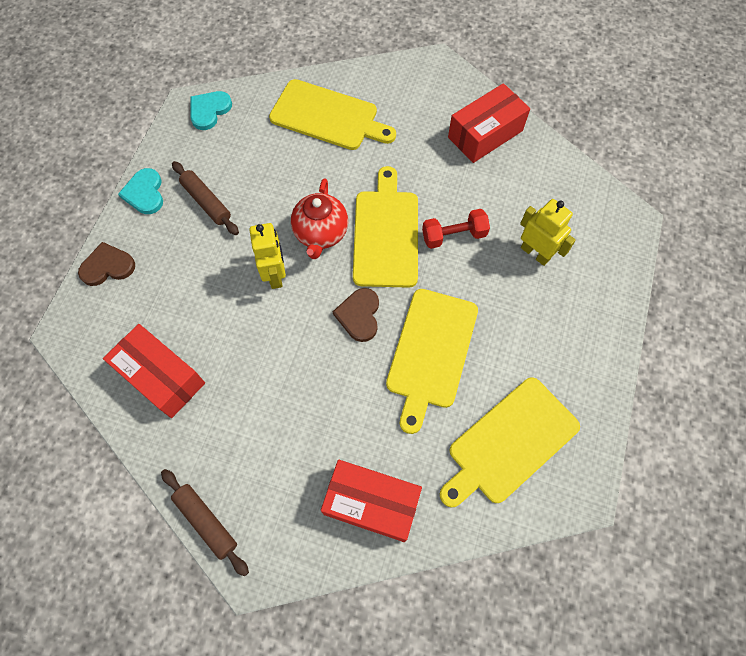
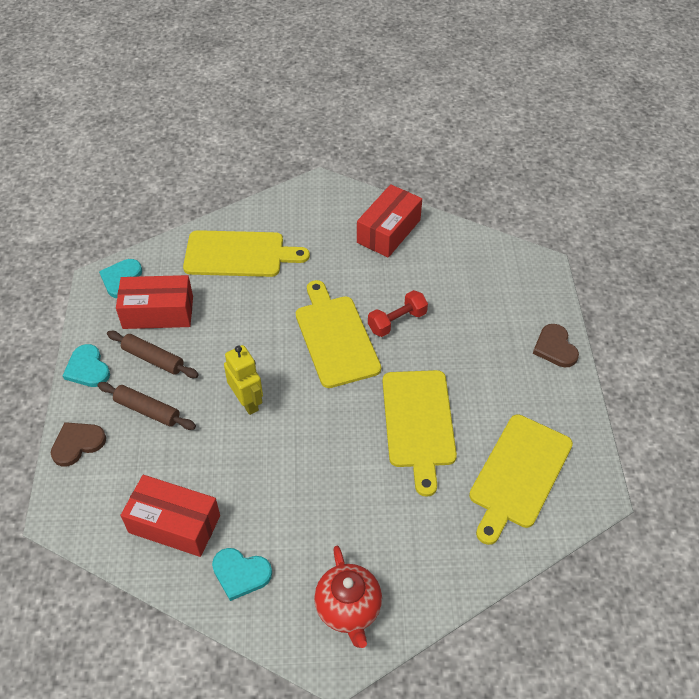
camera: 20 degrees left, 15 degrees down
(201, 448) = (240, 573): none -> turquoise heart
(206, 521) = (273, 635): brown rolling pin -> brown rolling pin (147, 410)
(321, 234) = (275, 355): red teapot -> red teapot (349, 609)
(359, 315) = (340, 412): brown heart -> brown heart (555, 347)
(371, 503) = (420, 565): red box -> red box (158, 312)
(535, 253) = (474, 315): yellow robot -> none

